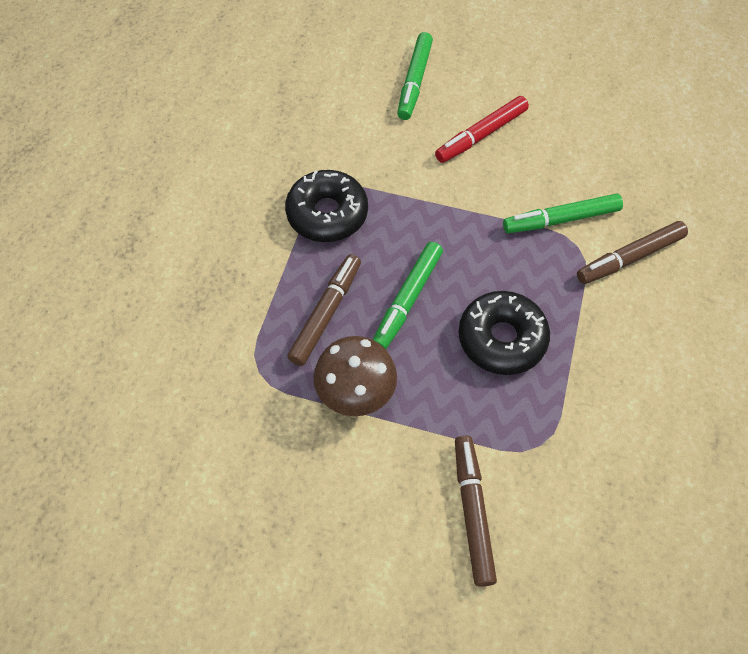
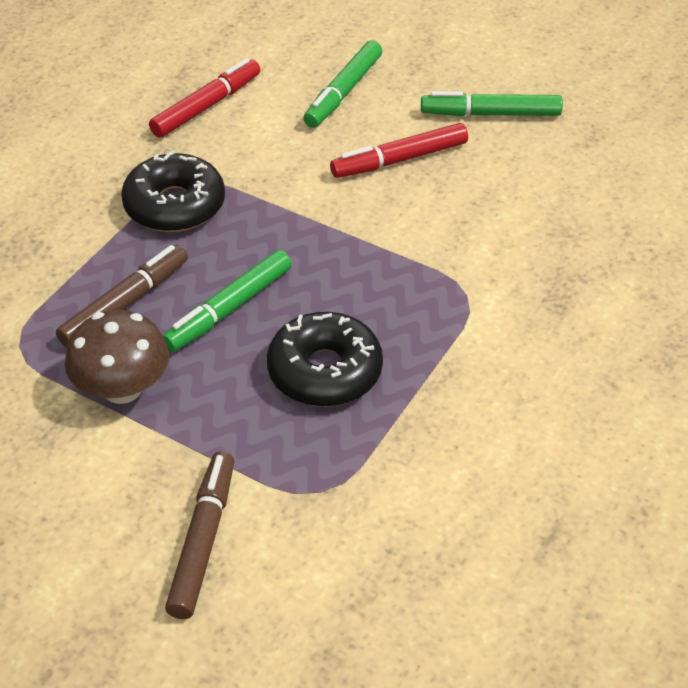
camera: 15 degrees right, 15 degrees down
(314, 116) = (206, 106): none -> red marker
(561, 219) = (458, 263): green marker -> green marker (491, 114)
(630, 258) = (528, 320): brown marker -> none

